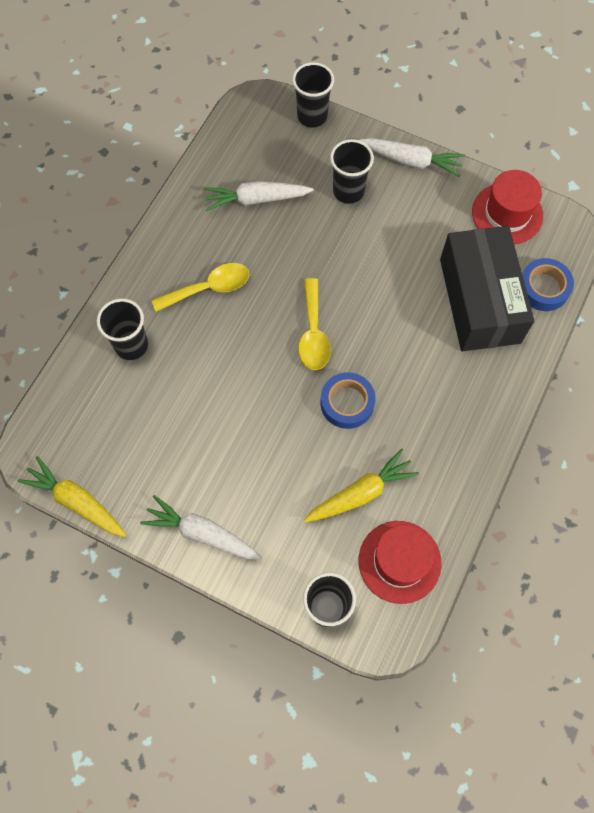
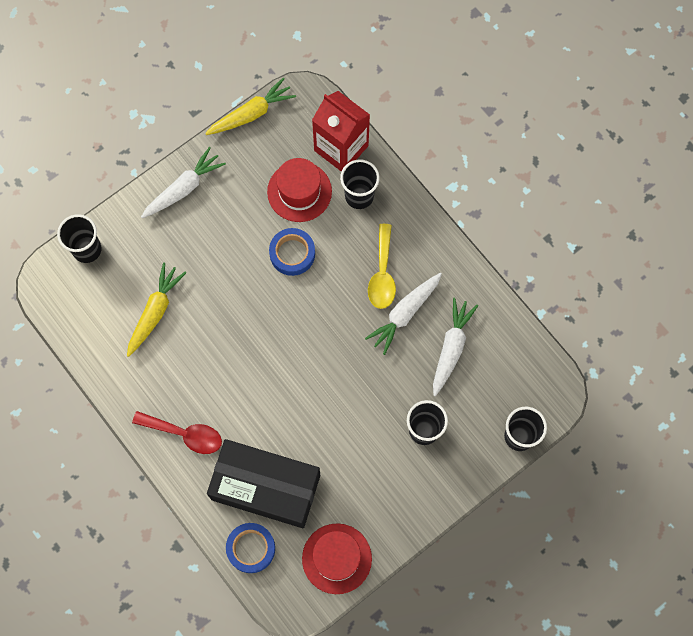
camera: 115 degrees right, 5 degrees up
(82, 387) = (341, 148): none -> red carton
(313, 333) = (302, 337): yellow spoon -> none
(347, 403) = (230, 335): blue tape -> blue tape (292, 254)
(360, 493) = (155, 311): yellow carrot -> yellow carrot turned 150 degrees counterclockwise
(399, 561) = (91, 314): red hat -> red hat (299, 191)
(411, 161) = (430, 502): white carrot -> white carrot (404, 314)
(472, 398) = (185, 434): none -> red spoon

